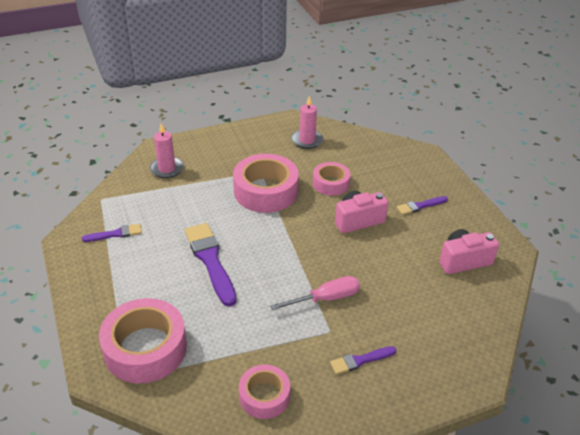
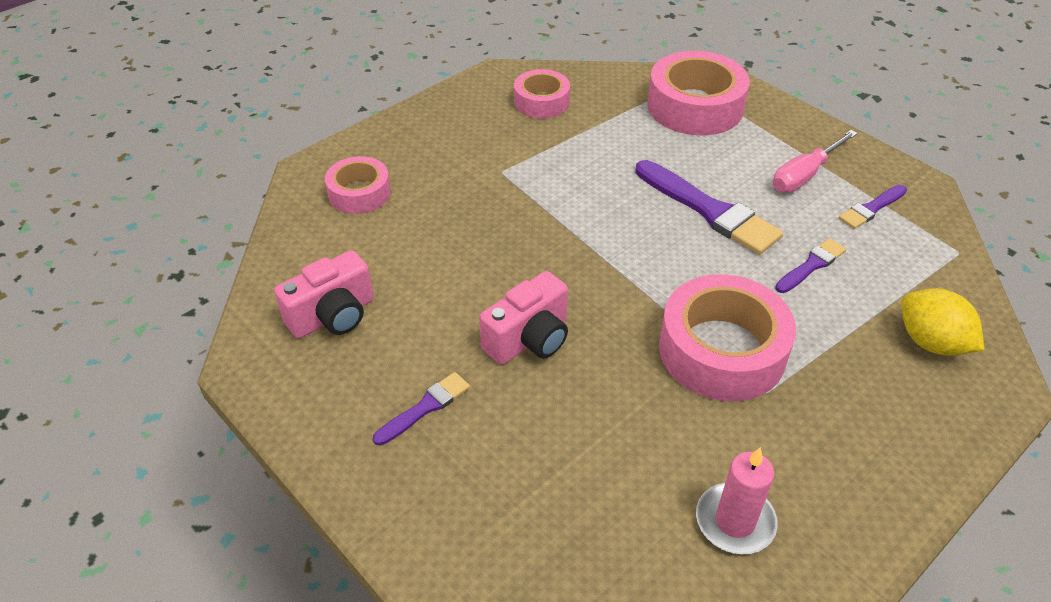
camera: 160 degrees right, 5 degrees up
(167, 169) = (931, 342): pink candle -> yellow lemon
(326, 298) = (524, 206): pink screwdriver -> pink screwdriver (804, 175)
(331, 183) = (616, 408): pink tape -> pink tape (359, 193)
(360, 360) = (452, 153): purple brush -> purple brush (811, 265)

